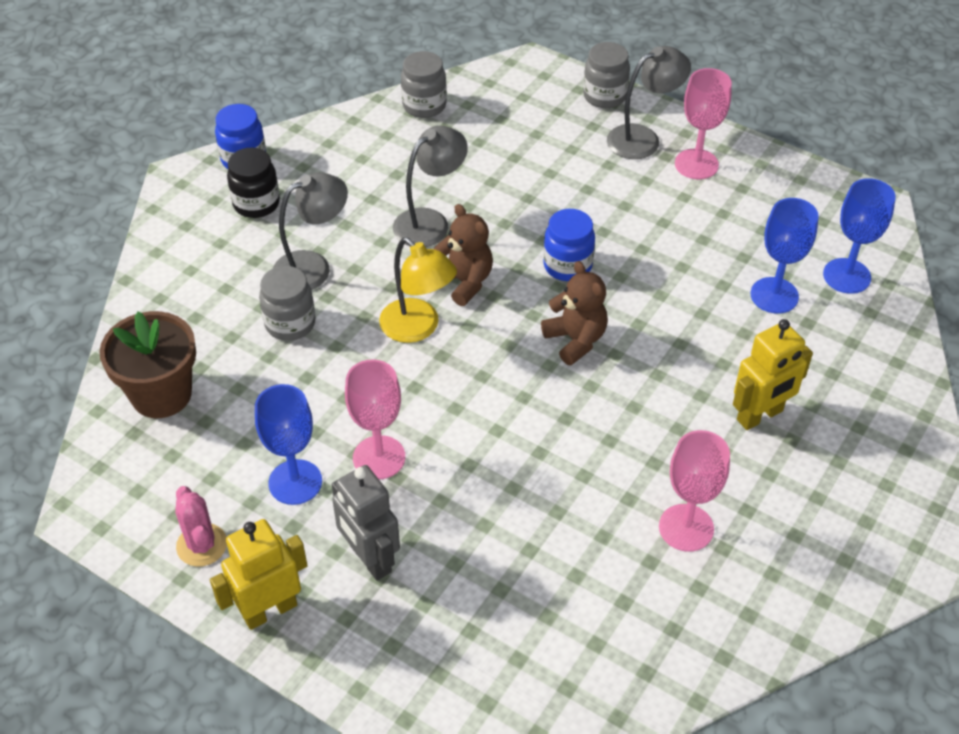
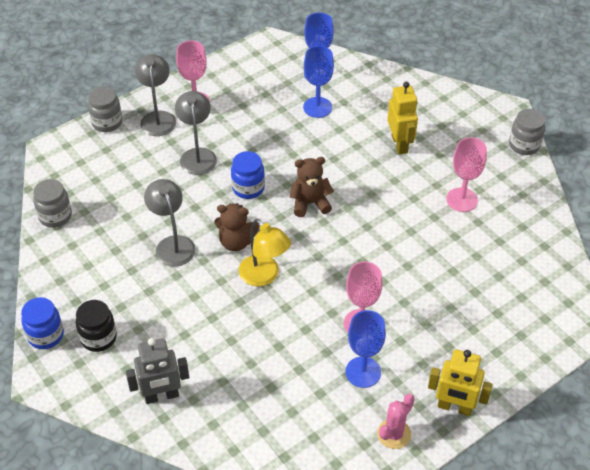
camera: 70 degrees left, 0 degrees up
(161, 394) = (257, 433): brown flower pot -> none
(202, 545) = (394, 434): pink cactus -> pink cactus turned 45 degrees counterclockwise
(269, 610) = (454, 407): yellow robot -> yellow robot turned 60 degrees counterclockwise
(290, 323) = (227, 344): grey jar -> grey jar (524, 145)
(313, 267) = (181, 319): grey lamp -> grey lamp (197, 155)
(370, 559) = (434, 347): grey robot -> grey robot (161, 396)
(418, 328) = (264, 276): yellow lamp -> yellow lamp turned 75 degrees clockwise
(464, 282) = (236, 242): brown teddy bear -> brown teddy bear turned 150 degrees counterclockwise

